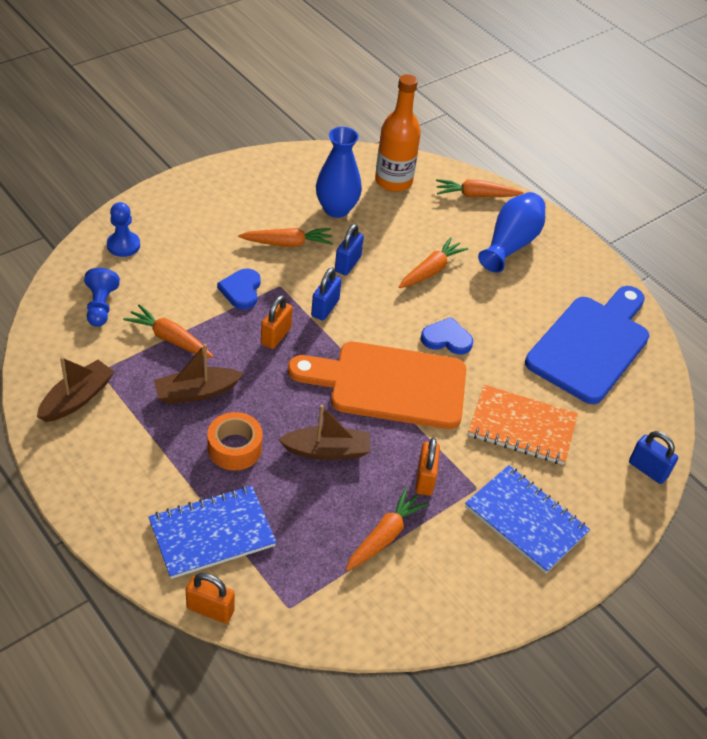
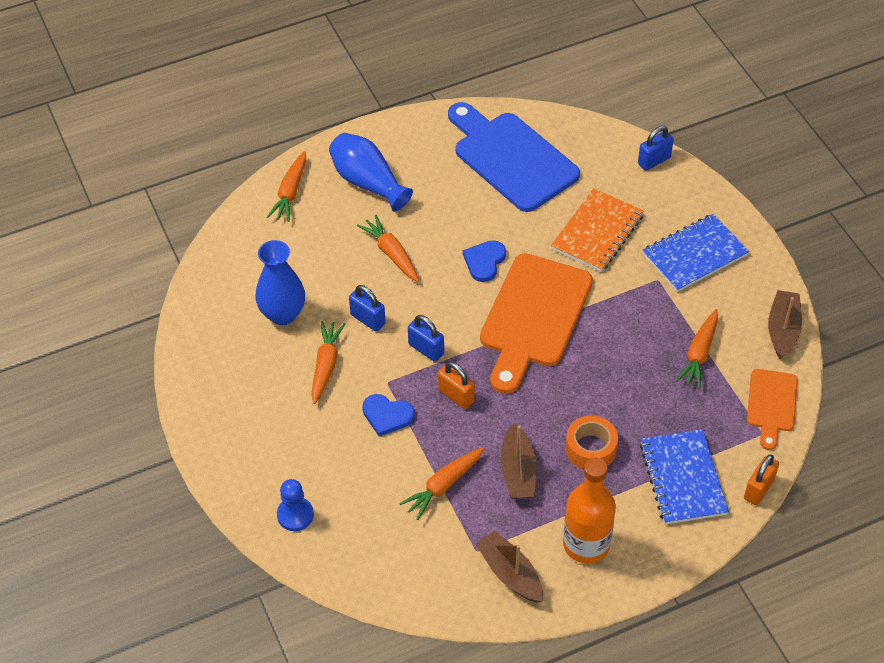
camera: 70 degrees left, 5 degrees up
(101, 306) = (385, 543): blue pawn -> none
(327, 450) = (603, 378): brown boat -> brown boat (782, 329)
(332, 615) = (771, 404): none -> orange cutting board
(384, 536) = (699, 354): orange carrot -> orange carrot turned 120 degrees counterclockwise
(393, 181) = (251, 256): orange bottle -> orange bottle (586, 544)
(425, 479) = (644, 313): orange padlock -> none

